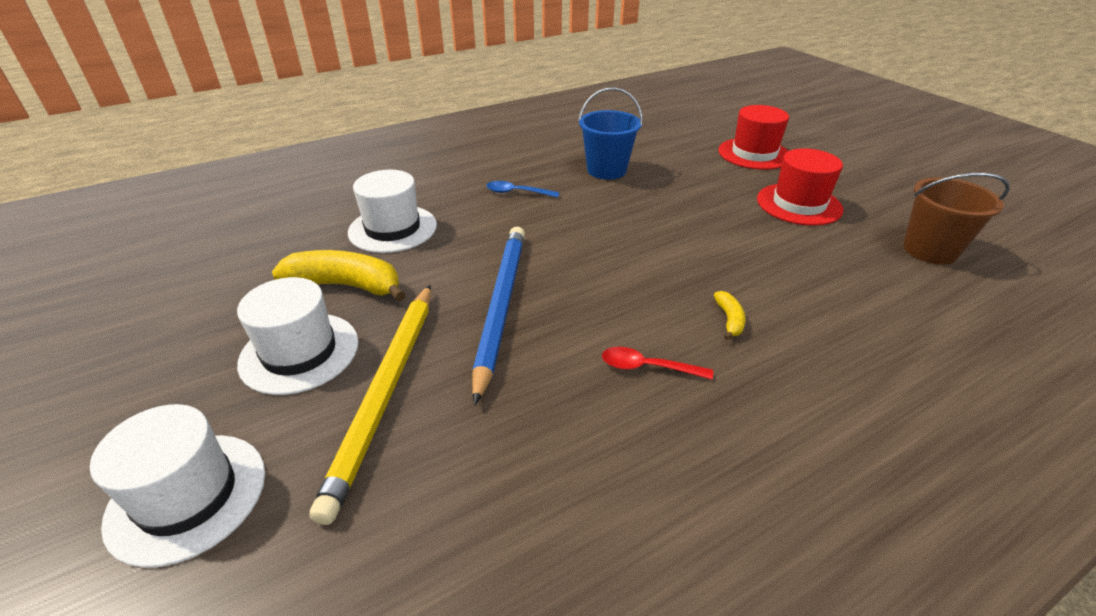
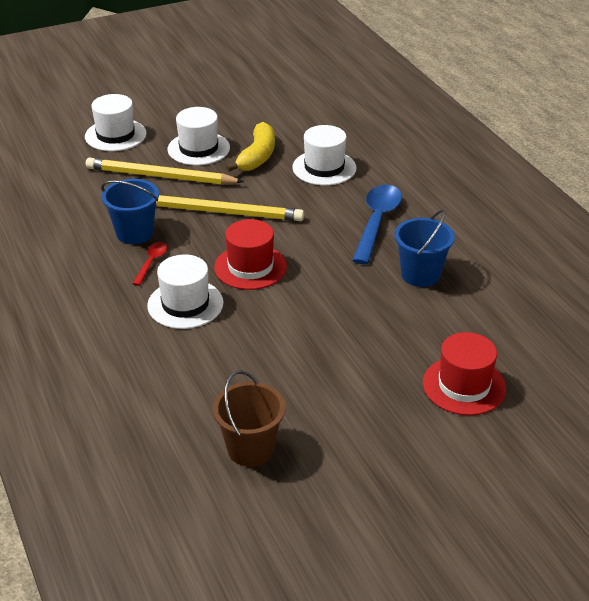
camera: 95 degrees right, 0 degrees up
(500, 306) = (223, 212): blue pencil -> yellow pencil
(517, 192) = (377, 222): blue spoon -> blue spoon, size x1.98
(571, 400) = (134, 233): none -> blue bucket
(729, 320) = (185, 304): yellow banana -> white hat
(799, 204) = (344, 387): red hat -> red hat (250, 267)

